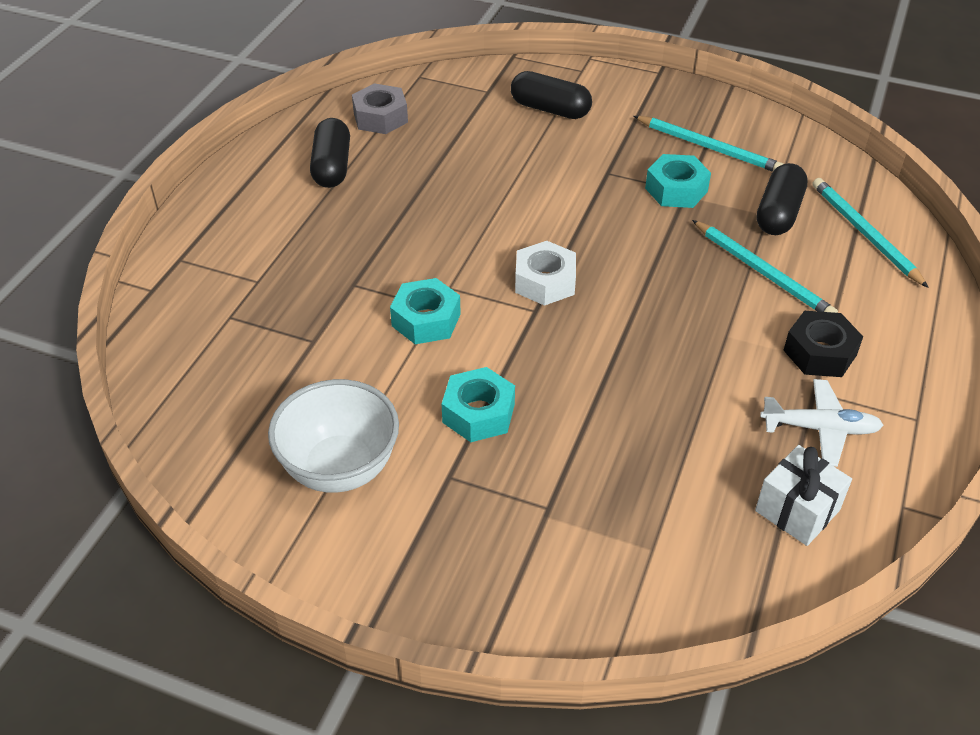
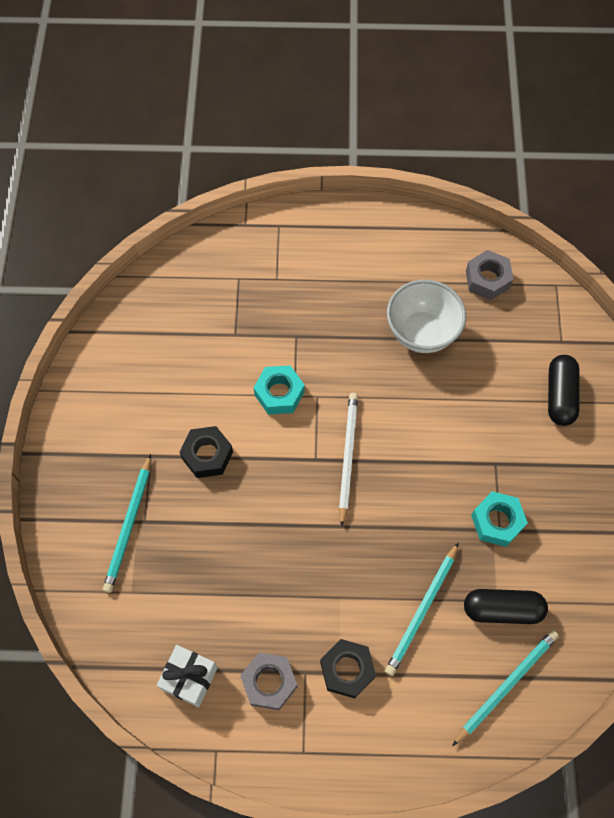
camera: 70 degrees right, 20 degrees up
(332, 167) = (413, 272): black capsule -> none
(340, 468) = (137, 393): white bowl -> white bowl (421, 333)
(478, 413) = (207, 455): turquoise nut -> black nut
(545, 282) = (347, 456): white nut -> white pencil
(709, 147) = (568, 534): turquoise pencil -> turquoise pencil (129, 525)
(820, 428) = (269, 682): white plane -> grey nut

